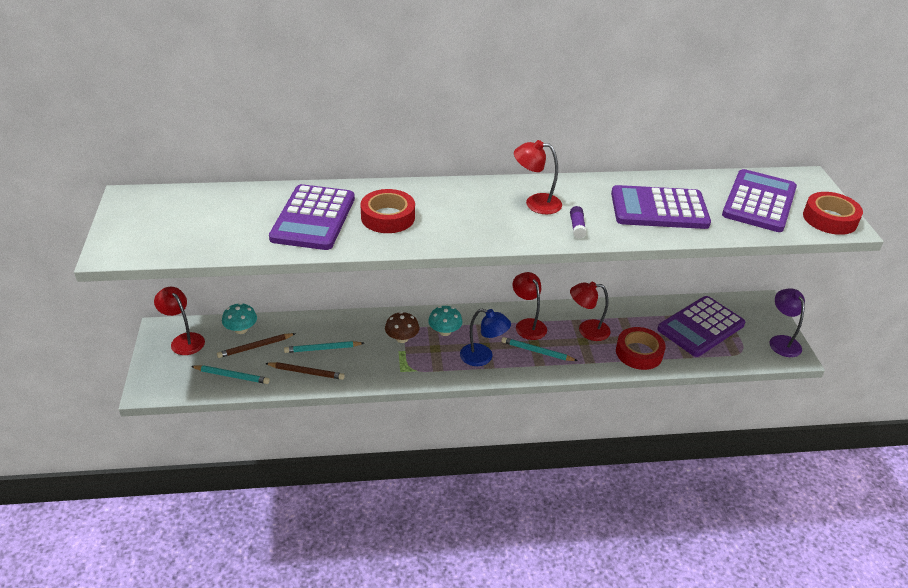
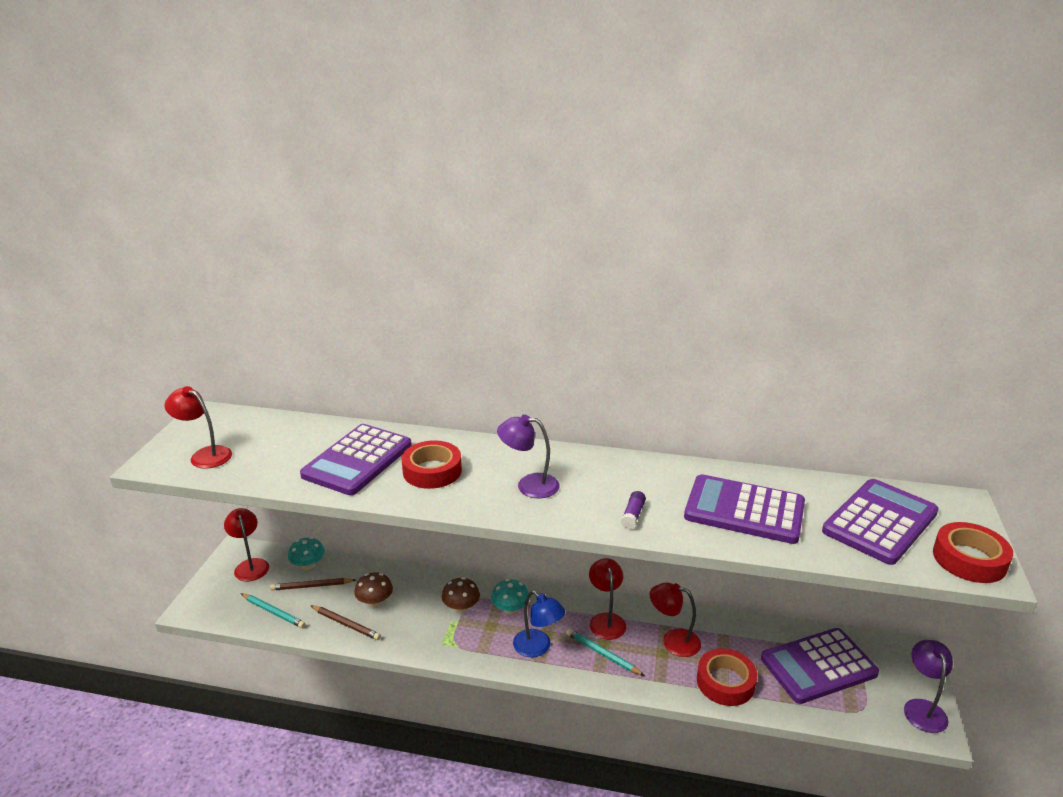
camera: 20 degrees right, 10 degrees down
(322, 348) = (375, 601): turquoise pencil -> brown mushroom
(479, 216) = (529, 485): none -> purple lamp
(535, 203) = (600, 481): red lamp -> red lamp (205, 455)

